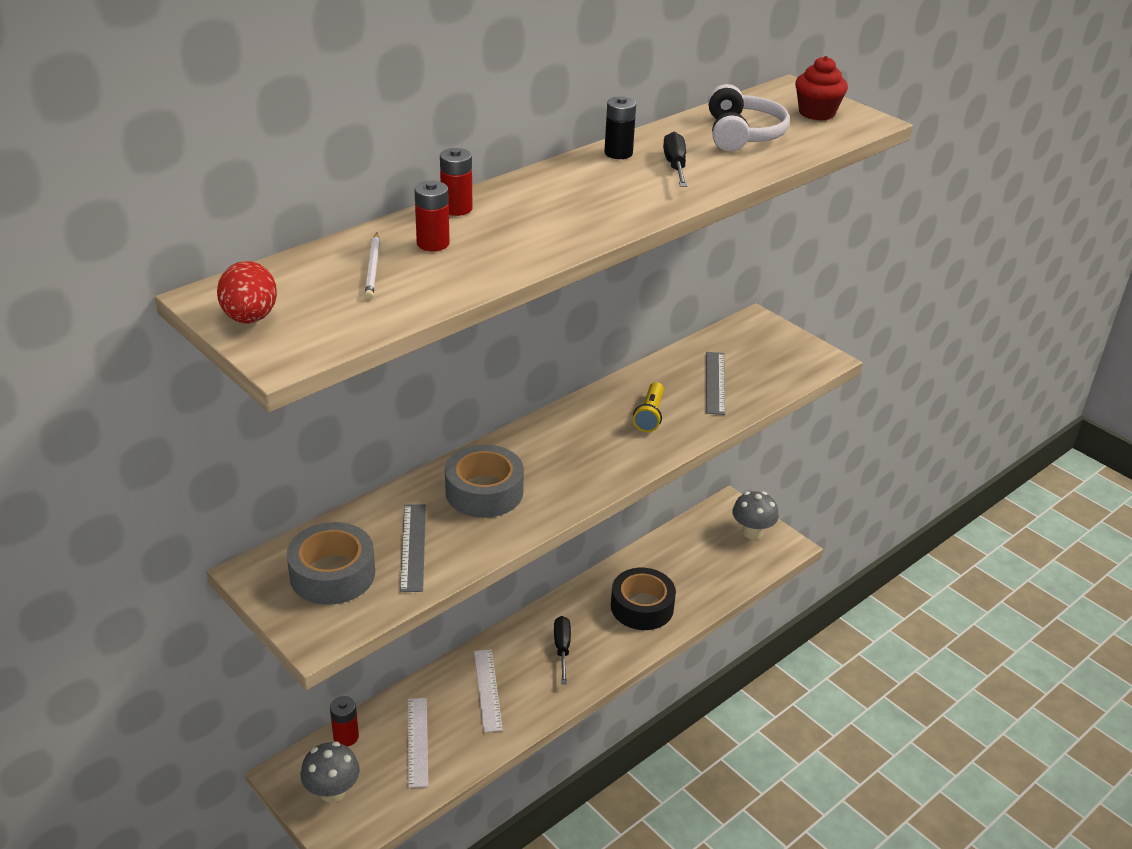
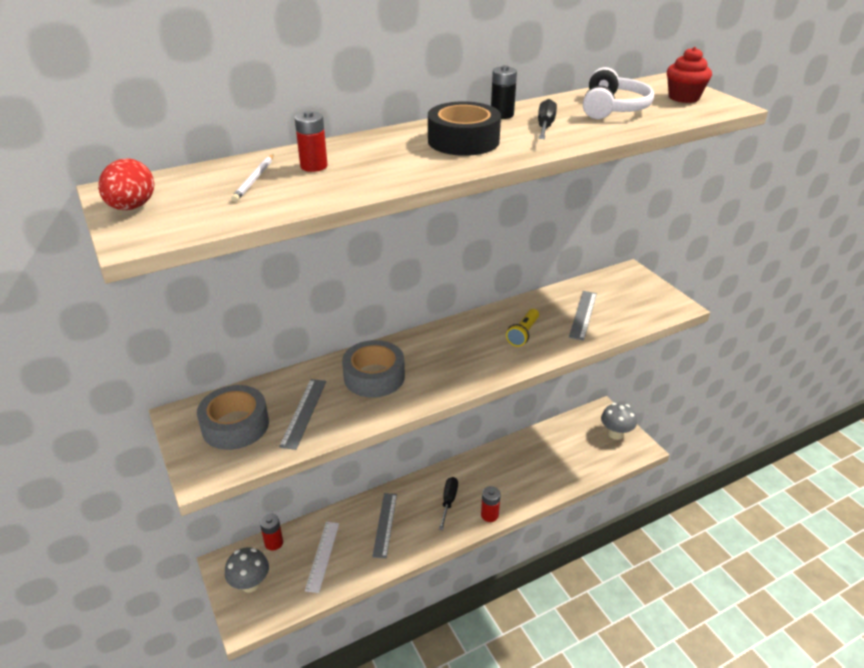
camera: 15 degrees right, 0 degrees up
(456, 208) = (349, 143): red battery -> red battery (489, 515)
(488, 690) = (385, 524): white ruler -> grey ruler
(642, 607) = (517, 479): black tape -> black tape (463, 141)

